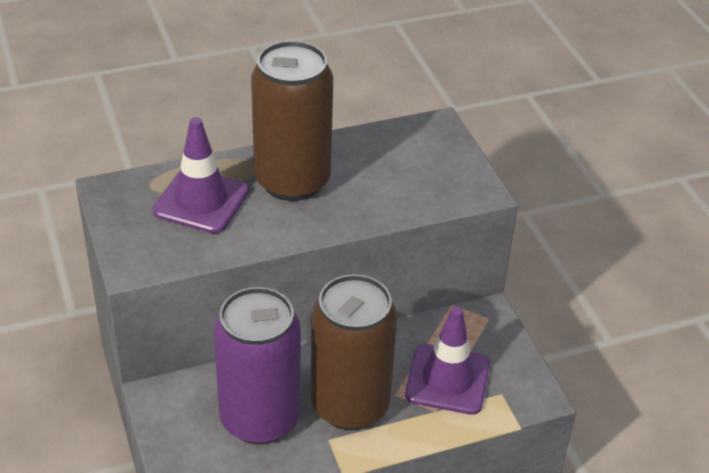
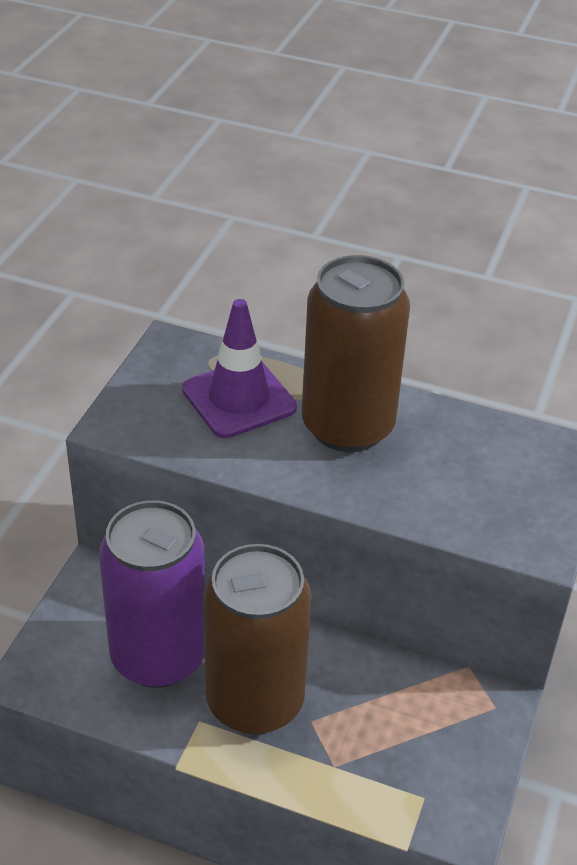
camera: 40 degrees right, 0 degrees up
(447, 379) = (381, 742): purple traffic cone -> none

